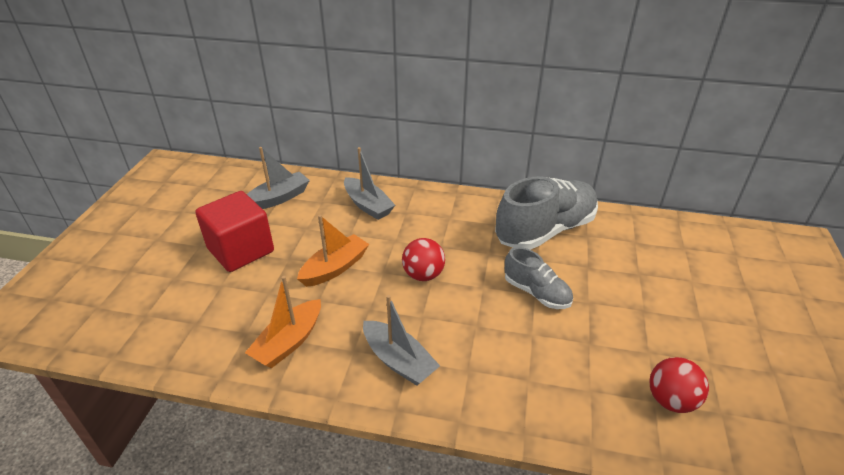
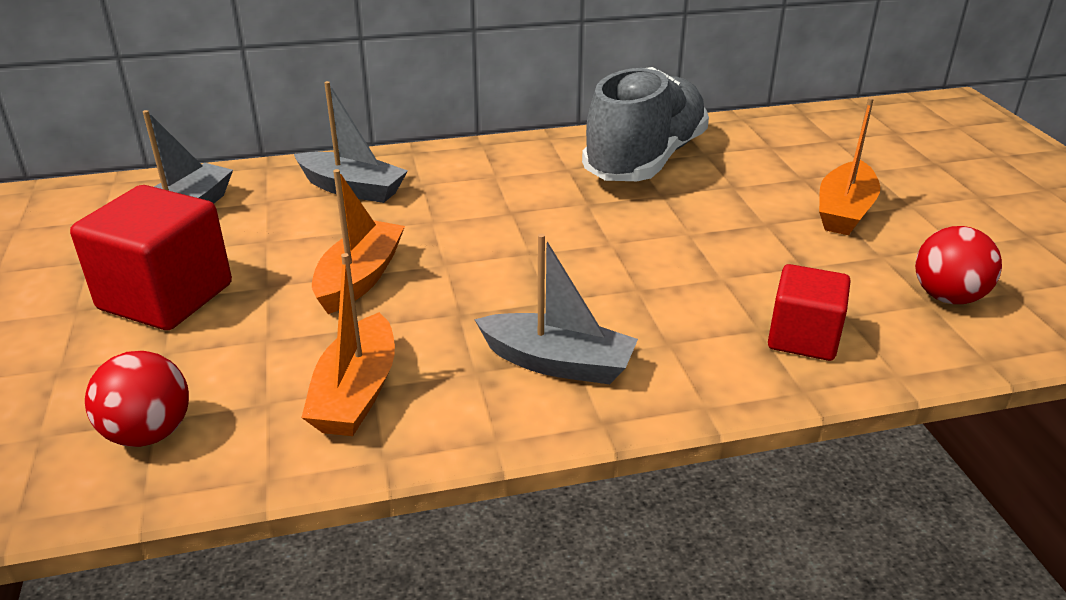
camera: 25 degrees left, 5 degrees down
(423, 275) = (511, 251): red ball -> red ball (149, 433)
(536, 293) = (690, 231): grey shoe -> none
(551, 396) = (803, 338): none -> red cube
(648, 309) = (844, 211): none -> orange boat

